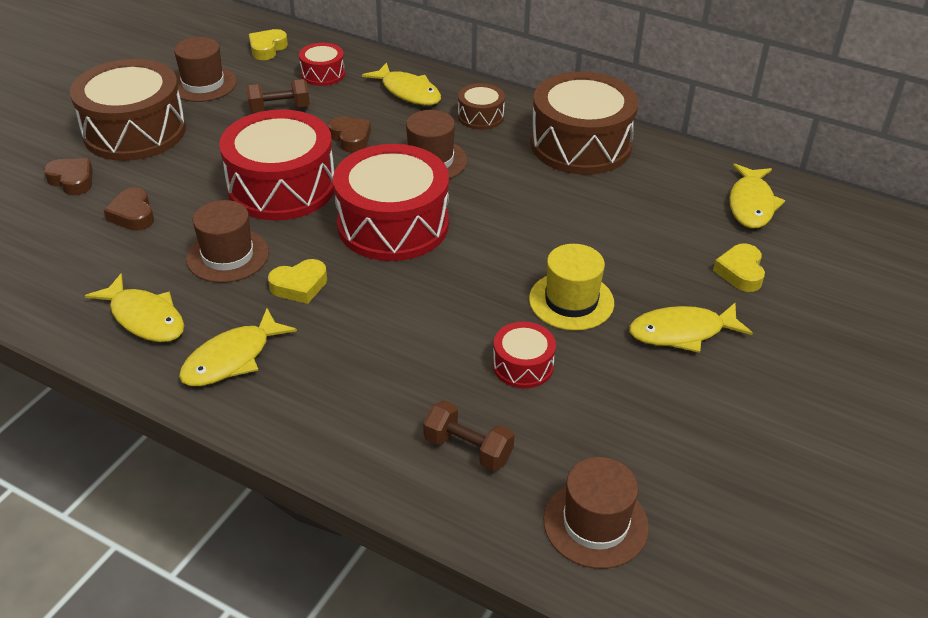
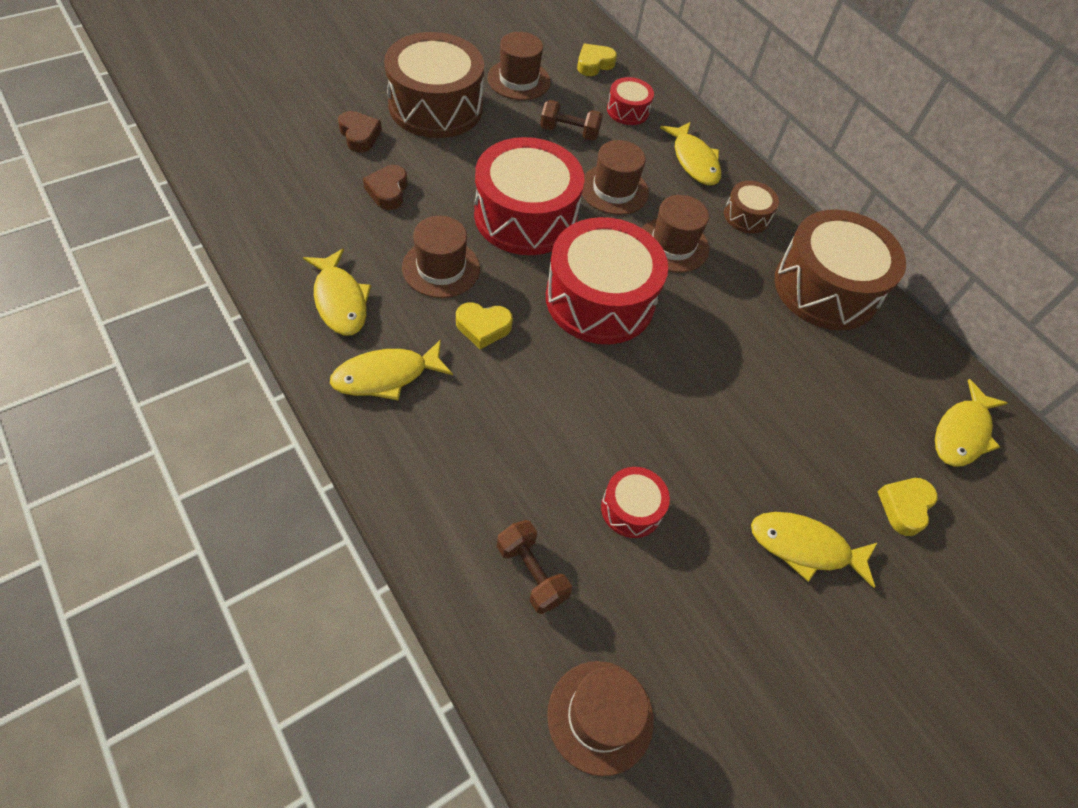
camera: 20 degrees right, 15 degrees up
(350, 138) = (614, 190): brown heart -> brown hat
(571, 301) = (717, 459): yellow hat -> none

